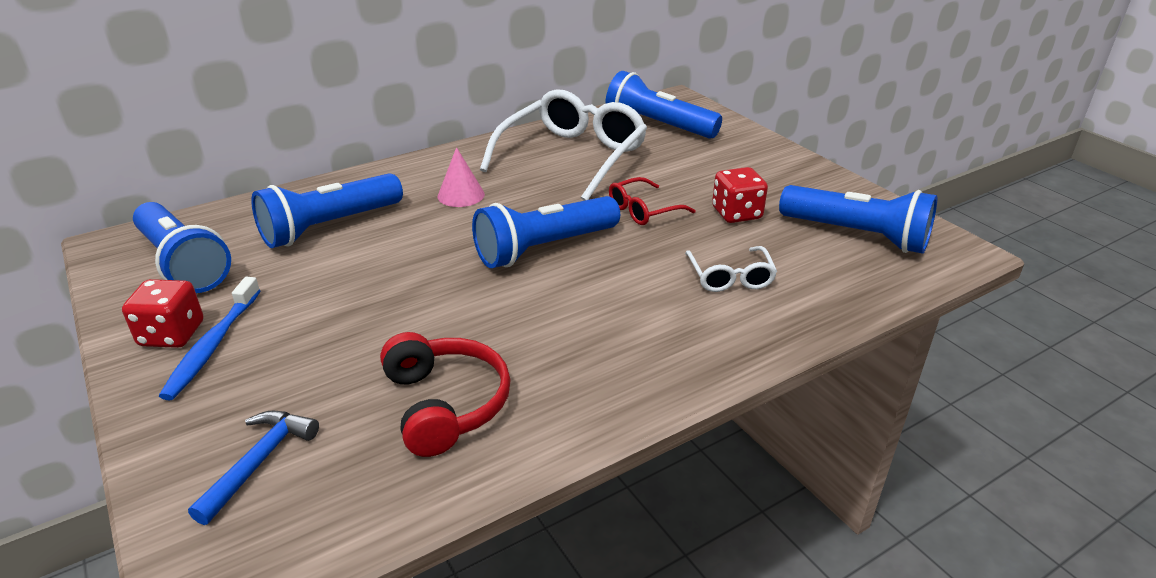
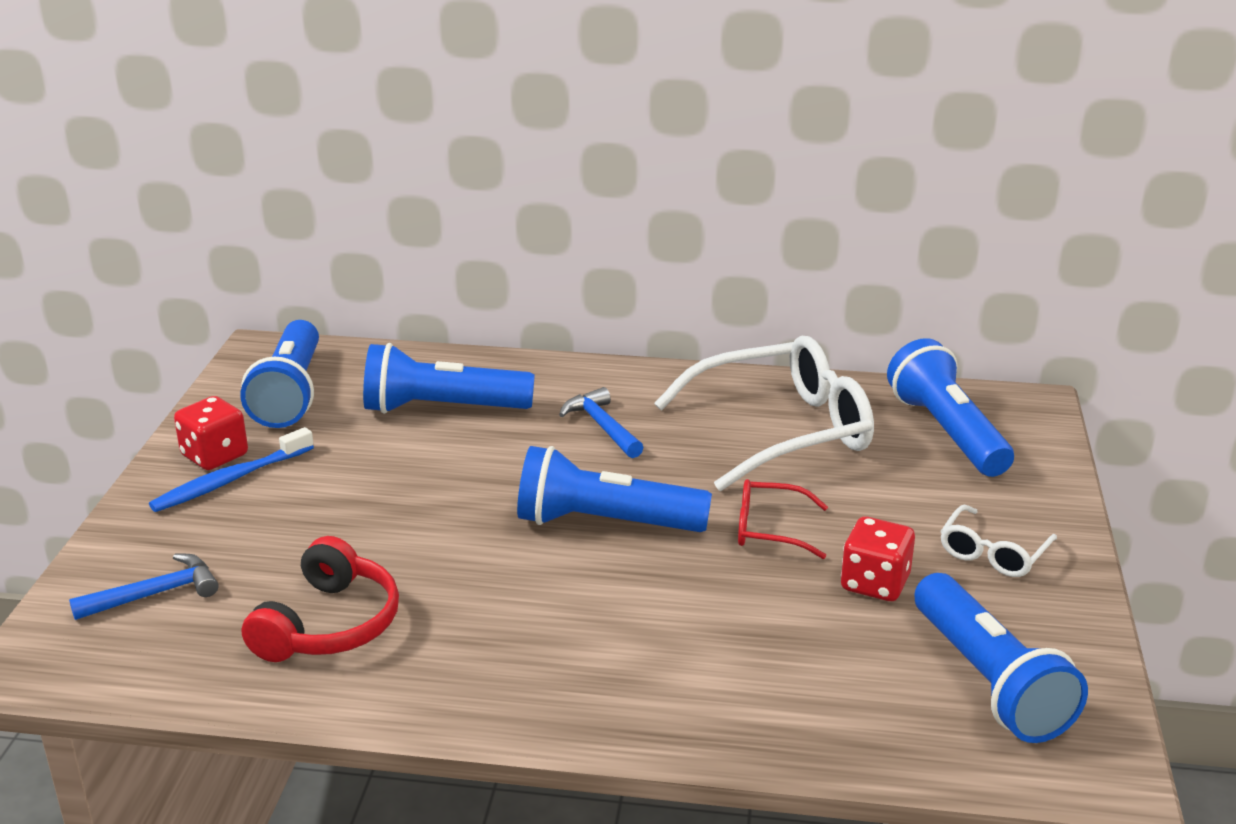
camera: 40 degrees right, 5 degrees down
(461, 195) = (602, 426): pink cone -> blue hammer
(730, 277) = (753, 649): white glasses -> white glasses (993, 552)

